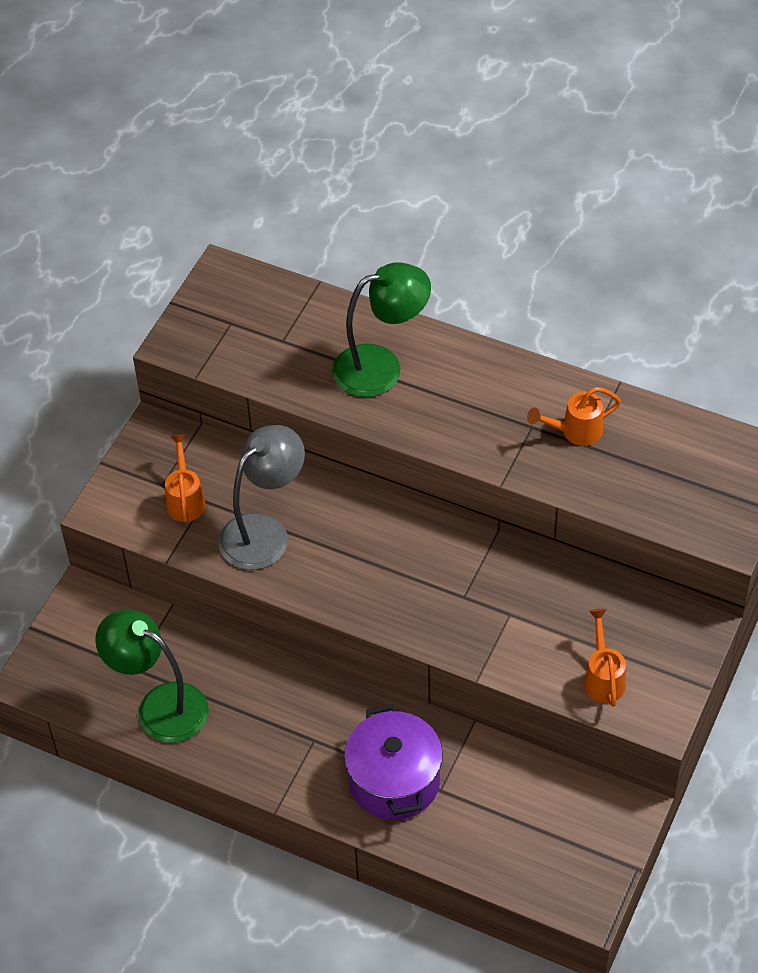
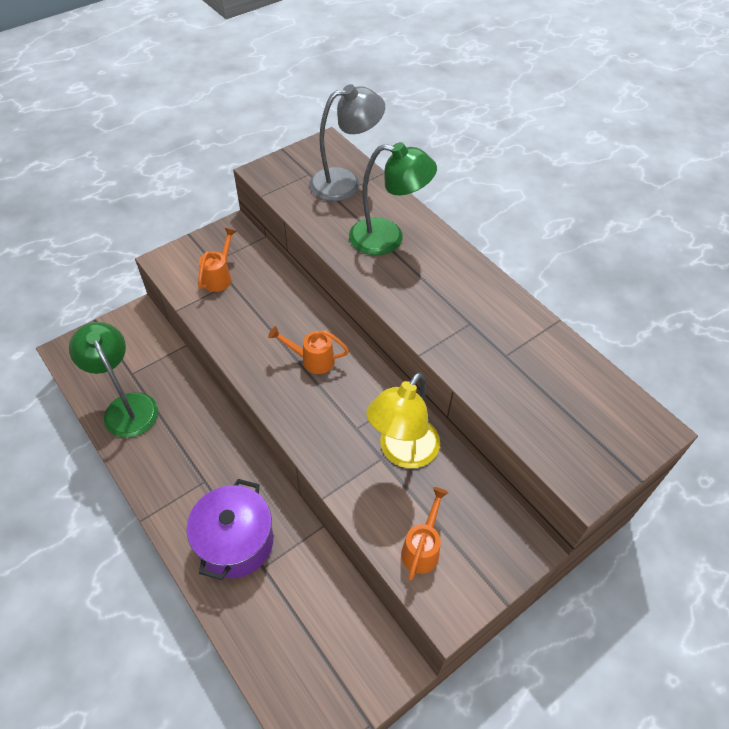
camera: 25 degrees right, 0 degrees up
(264, 532) = (252, 319): grey lamp -> grey lamp (345, 182)
(527, 598) = (402, 452): none -> yellow lamp
(575, 432) = (502, 341): orange watering can -> orange watering can (312, 360)

